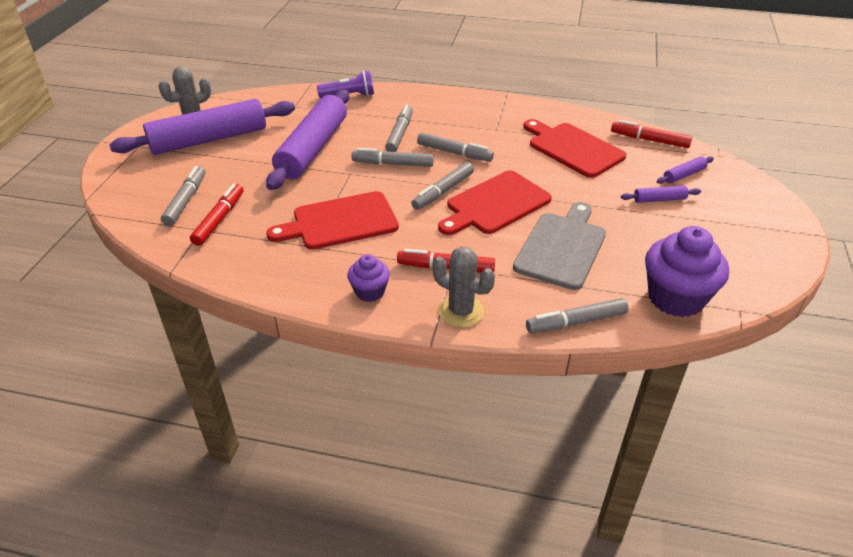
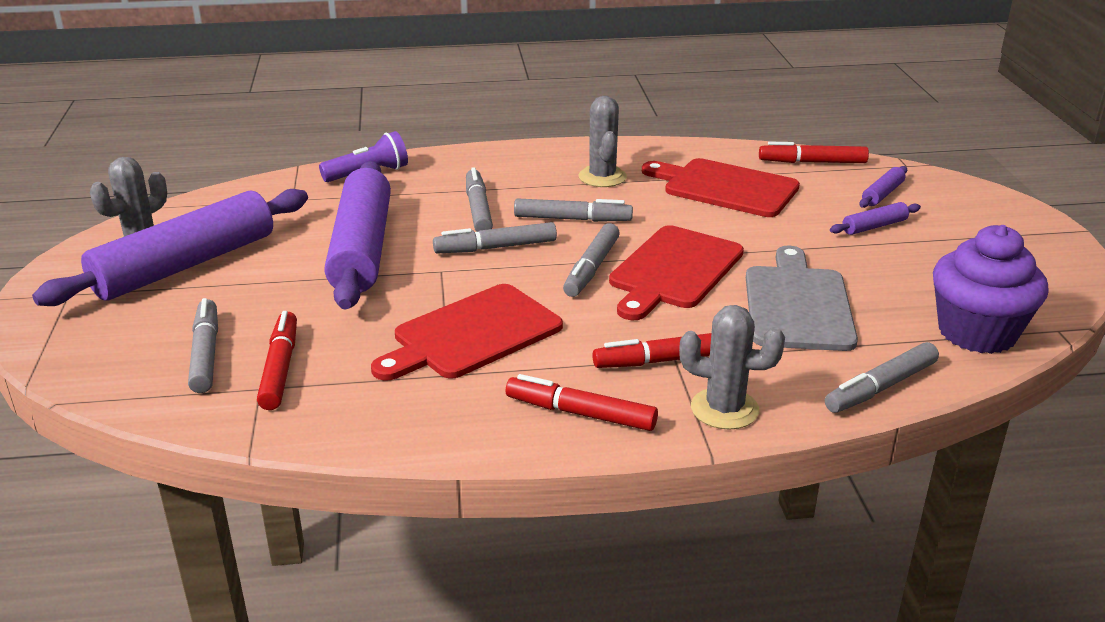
camera: 20 degrees left, 10 degrees down
(370, 291) = (580, 413): purple cupcake -> red marker
(494, 125) = (602, 177): none -> grey cactus

